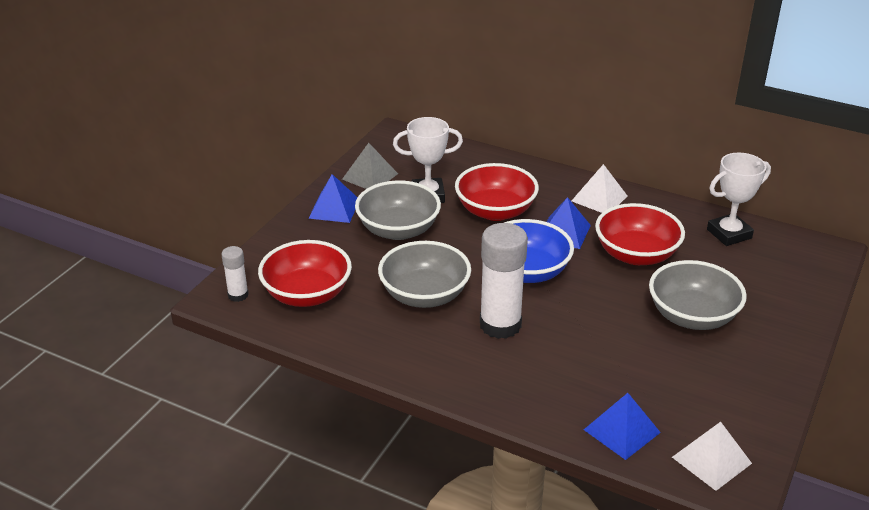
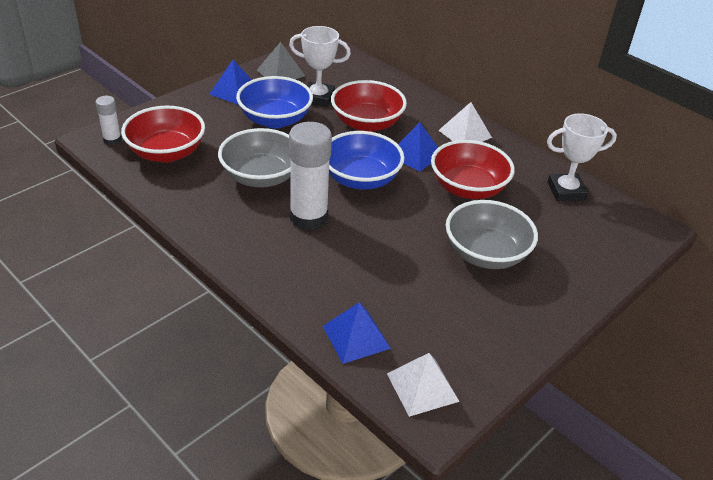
camera: 15 degrees right, 5 degrees up
(398, 230) = (275, 120): grey bowl -> blue bowl

